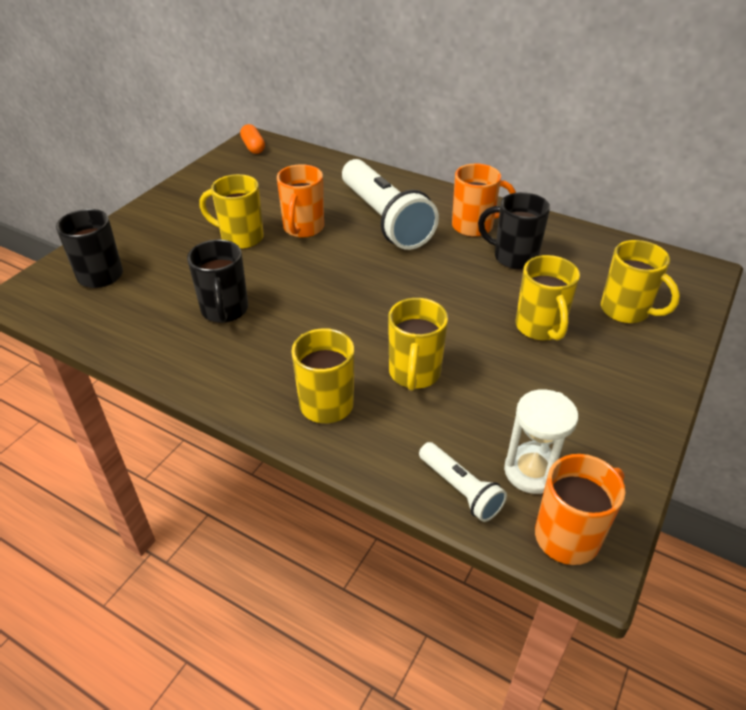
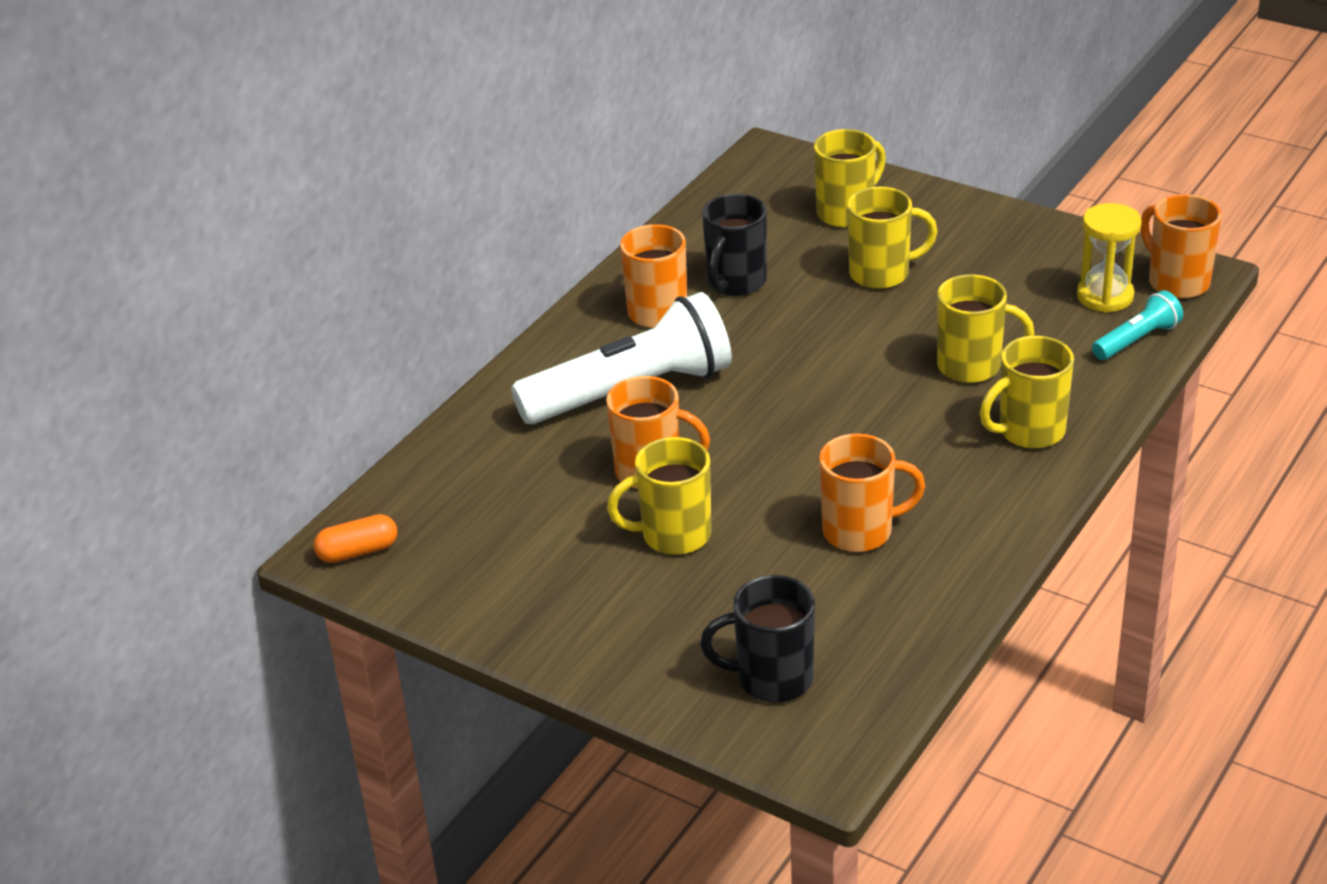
camera: 85 degrees left, 5 degrees down
(225, 311) = (860, 531): black mug -> orange mug
(240, 238) = (673, 535): yellow mug -> yellow mug turned 60 degrees clockwise
(460, 489) = (1137, 340): white flashlight -> turquoise flashlight
(531, 471) = (1105, 296): white hourglass -> yellow hourglass

